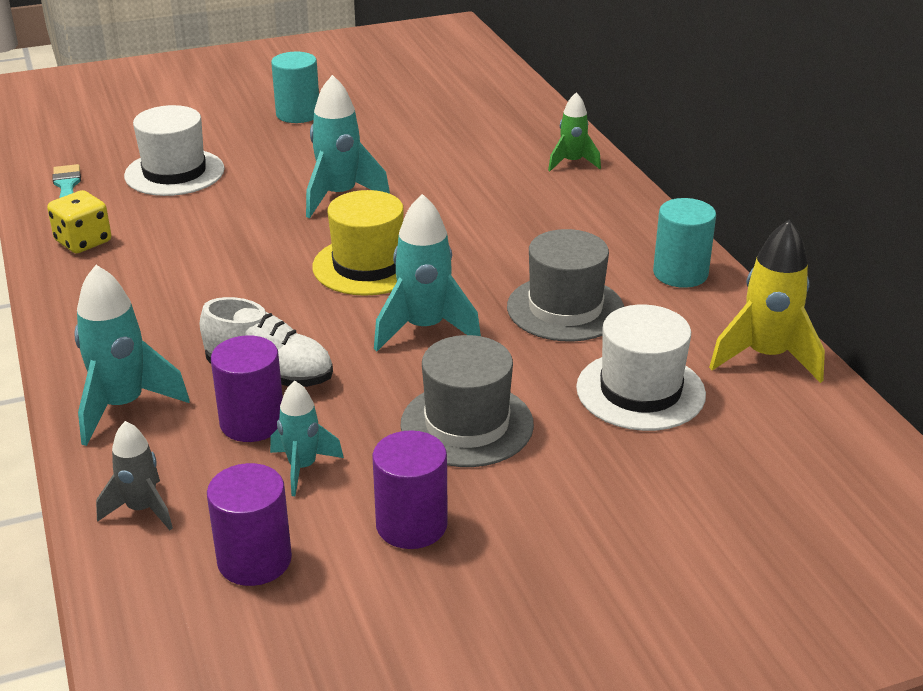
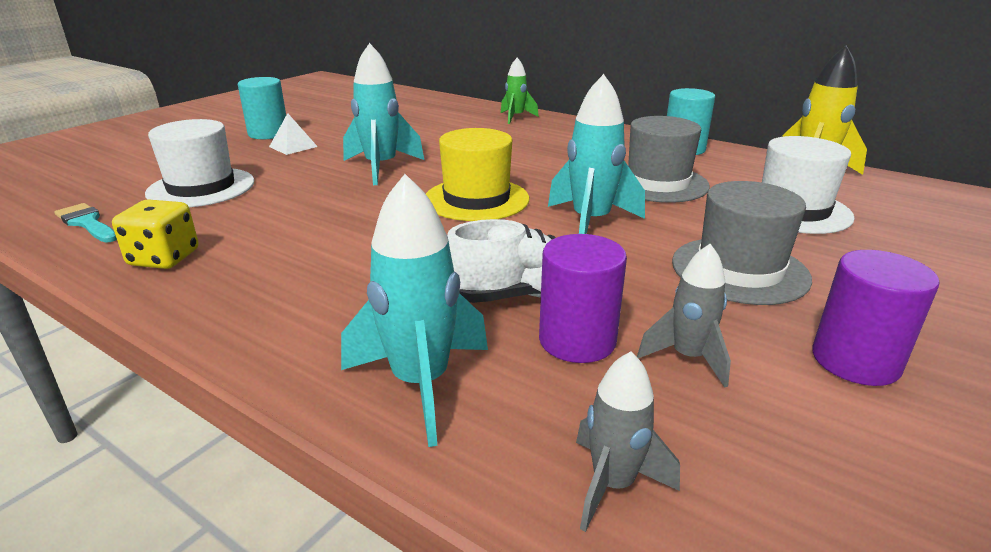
camera: 35 degrees left, 5 degrees down
(254, 560) = (811, 471): purple cylinder -> none
(299, 141) = (293, 146): none -> white pyramid
(302, 467) = (687, 358): turquoise rocket -> grey rocket

